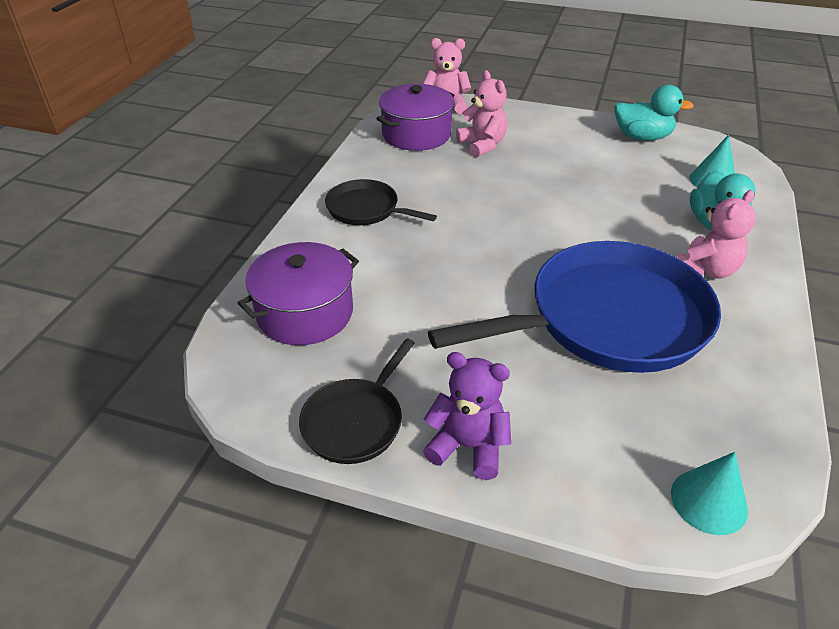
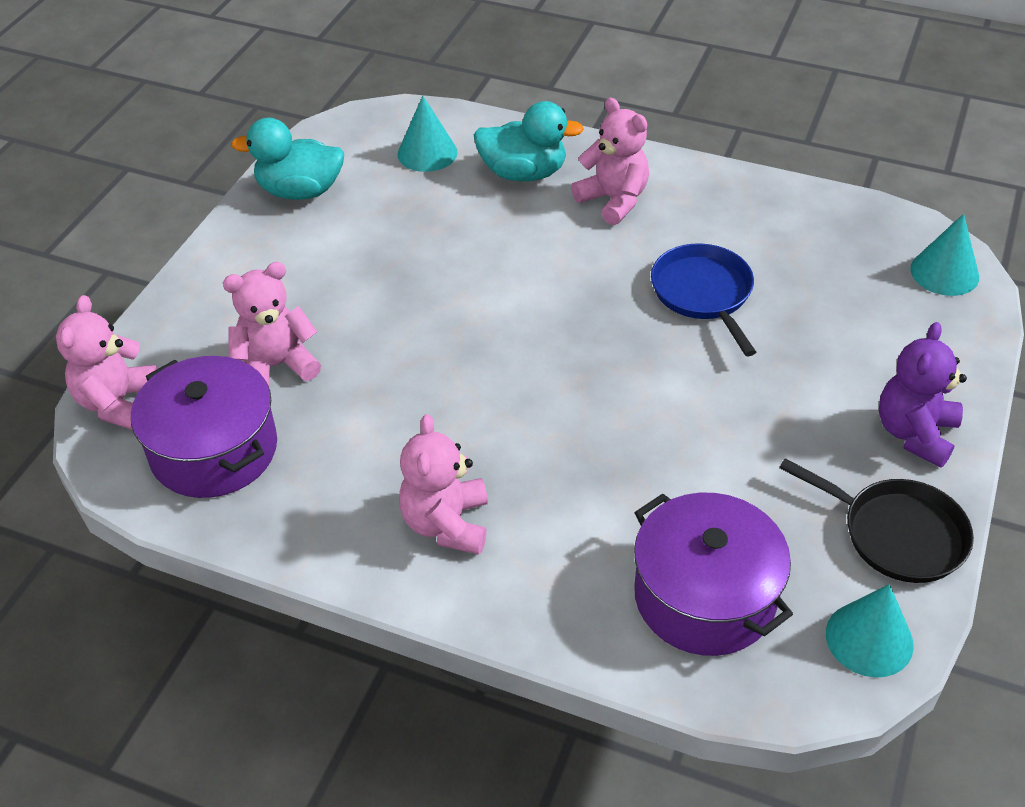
camera: 85 degrees left, 5 degrees up
(260, 395) = (869, 639): none -> turquoise cone
(366, 209) = (446, 524): black pan -> pink teddy bear
(608, 319) = (703, 294): blue pan -> blue pan, size x0.49
(642, 137) = (300, 191): turquoise duck -> turquoise duck turned 105 degrees counterclockwise

